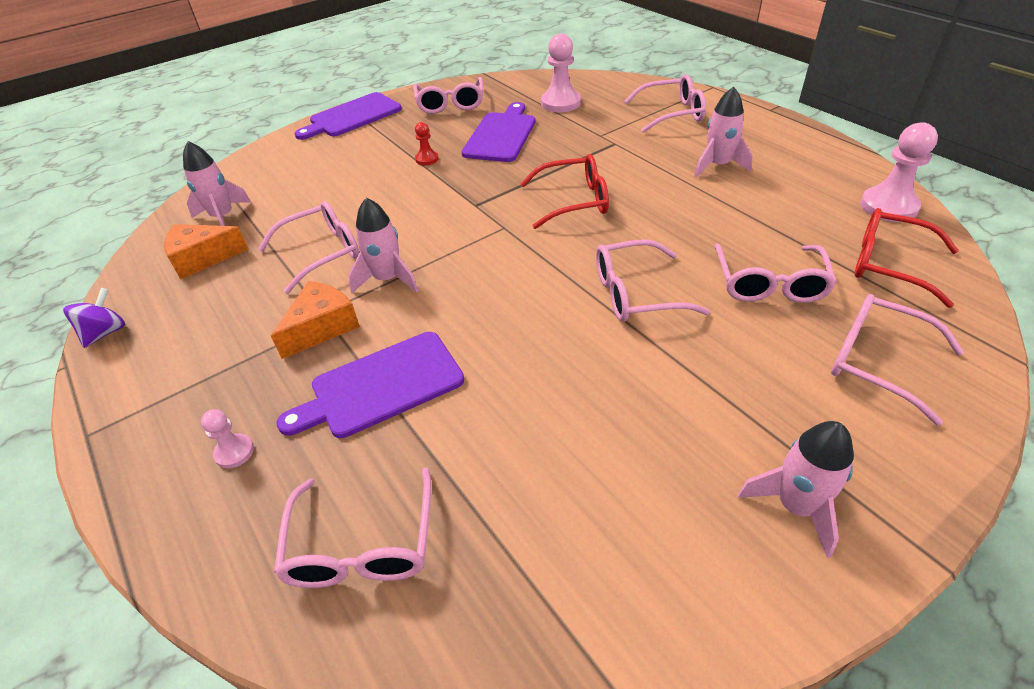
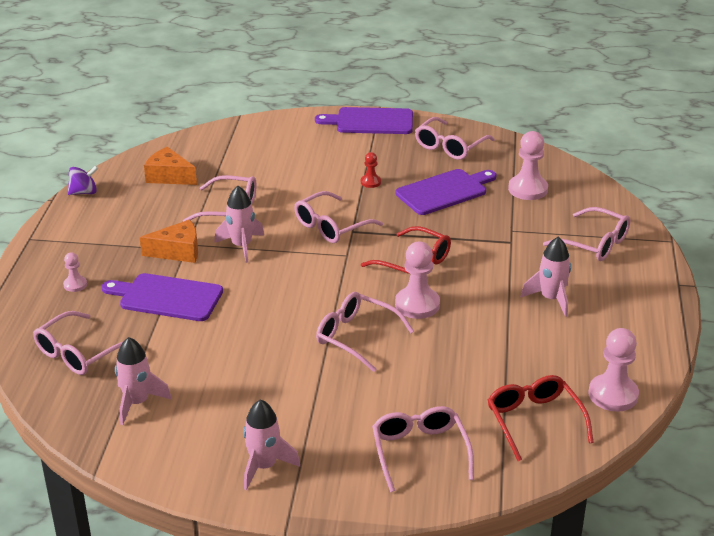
camera: 40 degrees right, 10 degrees down
(223, 217) = (207, 156): pink rocket -> pink rocket (137, 402)
(634, 231) = (417, 305): none -> pink pawn
(769, 283) = (440, 381): pink glasses -> pink glasses (331, 226)

